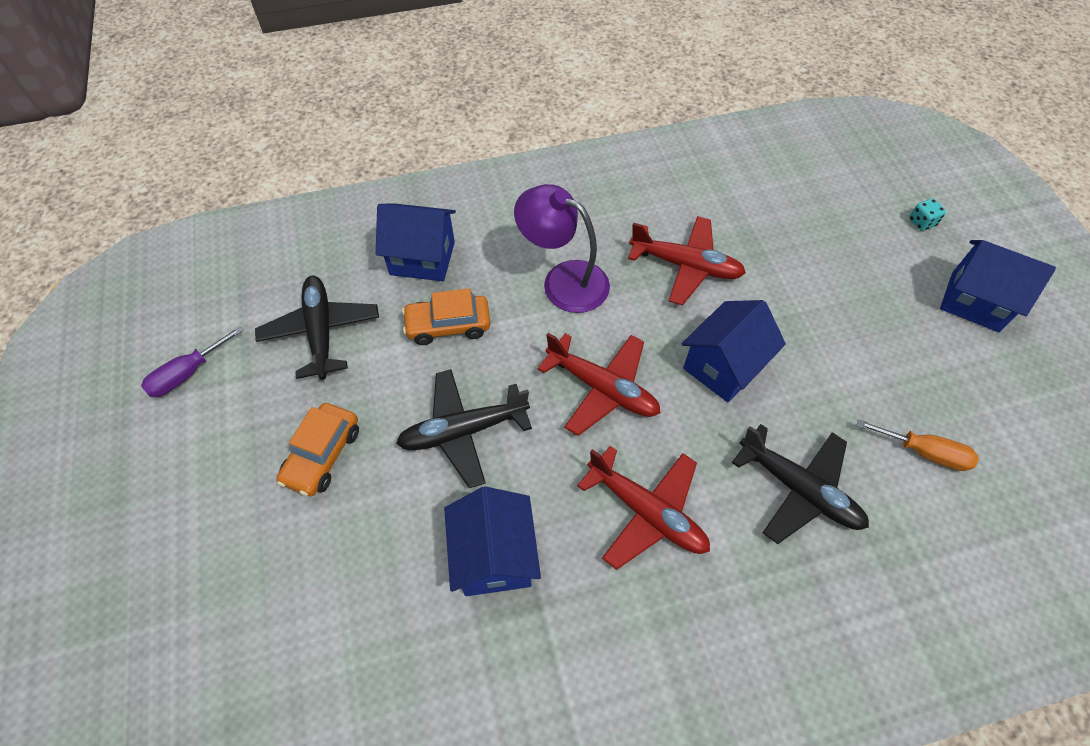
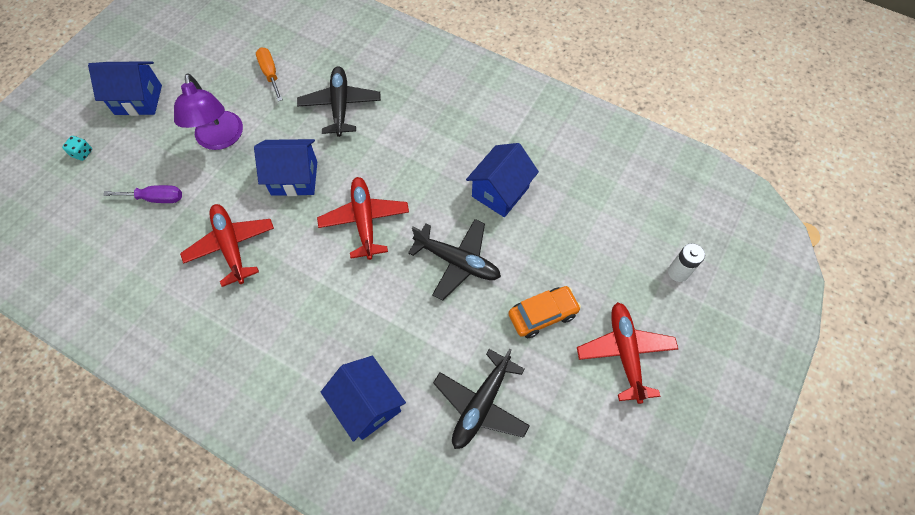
camera: 135 degrees left, 5 degrees up
(181, 650) = (678, 272): none -> white battery
(187, 373) = (588, 450): purple screwdriver -> purple screwdriver (156, 198)
(448, 325) = (402, 335): orange car -> none
(563, 280) = (305, 302): purple lamp -> purple lamp (220, 139)
(647, 512) = (414, 152): red plane -> red plane (625, 353)
(974, 302) = (138, 100): blue house -> blue house turned 75 degrees counterclockwise

